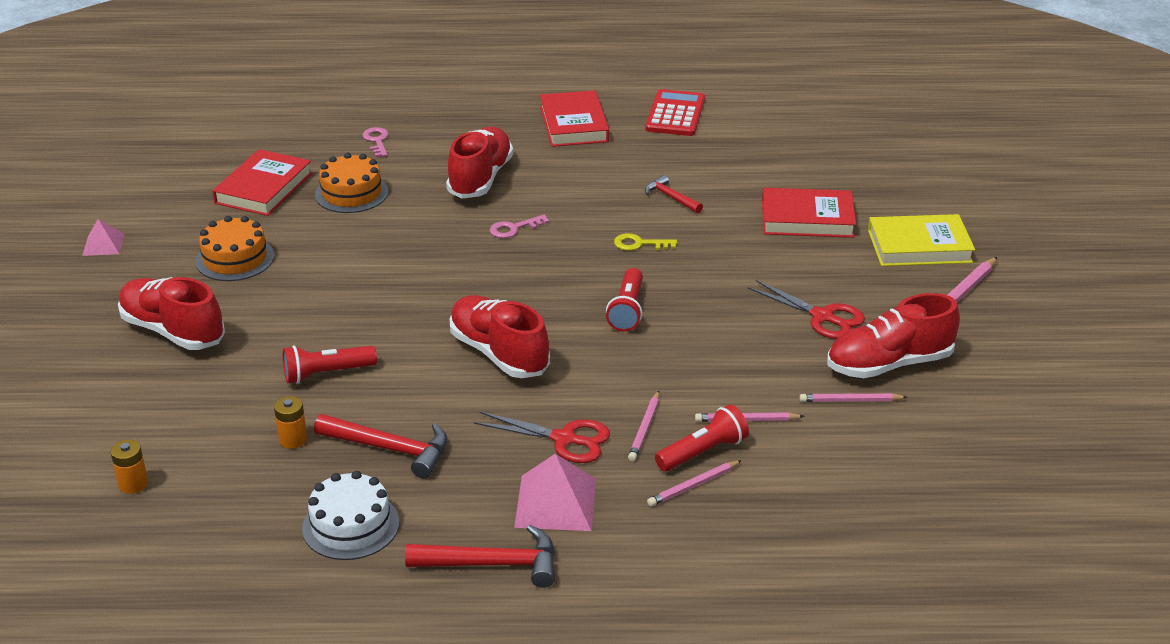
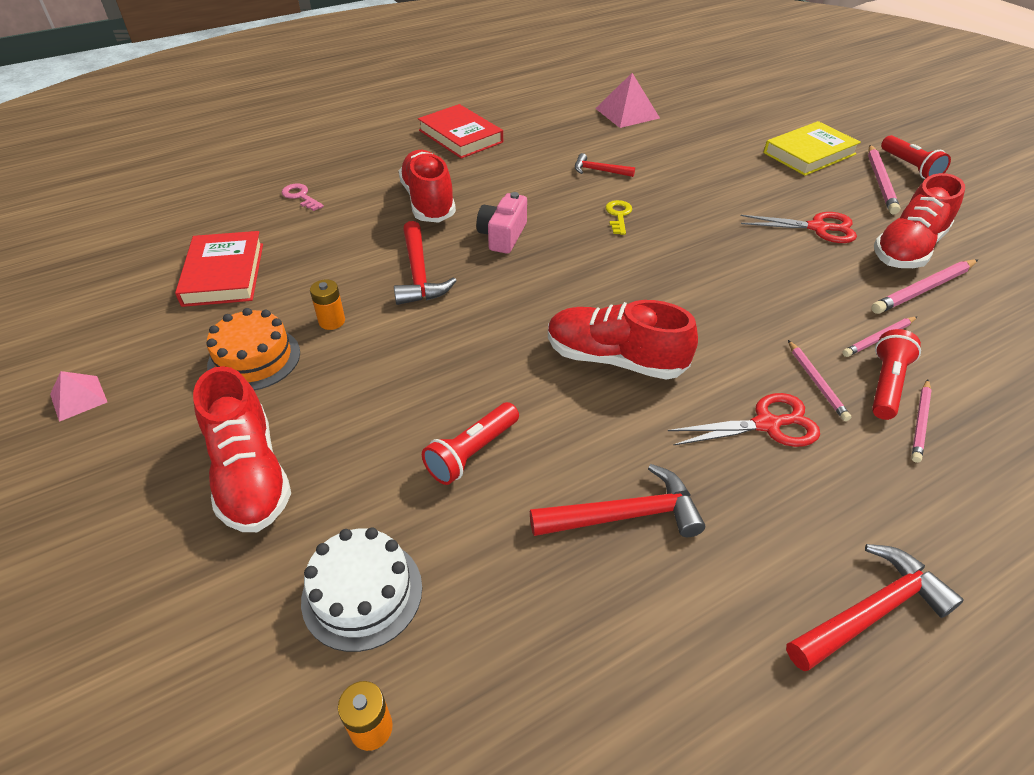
camera: 30 degrees left, 10 degrees up
(173, 331) = (250, 474): red shoe -> red shoe turned 120 degrees counterclockwise
(293, 439) = (512, 555): orange battery -> orange battery (332, 321)
(351, 193) = (320, 251): orange cake -> none
(351, 525) = (684, 642): white cake -> white cake (362, 593)
(412, 237) = (419, 274): none -> red hammer
(514, 228) = (503, 236): pink key -> pink camera
(556, 503) = (839, 500): pink pyramid -> pink pyramid (627, 113)
(627, 310) = (674, 275): red flashlight -> red flashlight (909, 167)
(639, 244) = (618, 215): yellow key -> yellow key turned 120 degrees clockwise
(675, 114) = (530, 109): red calculator -> none
(807, 218) = (713, 157): red book -> none
(850, 400) = (923, 289): pink pencil -> pink pencil, size x1.57

